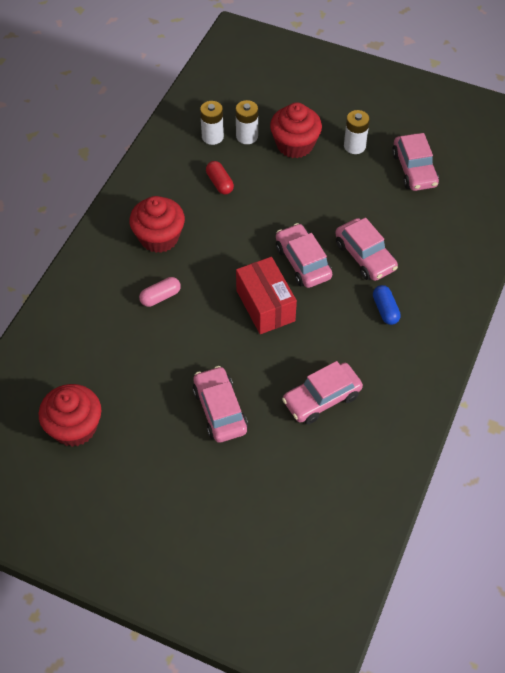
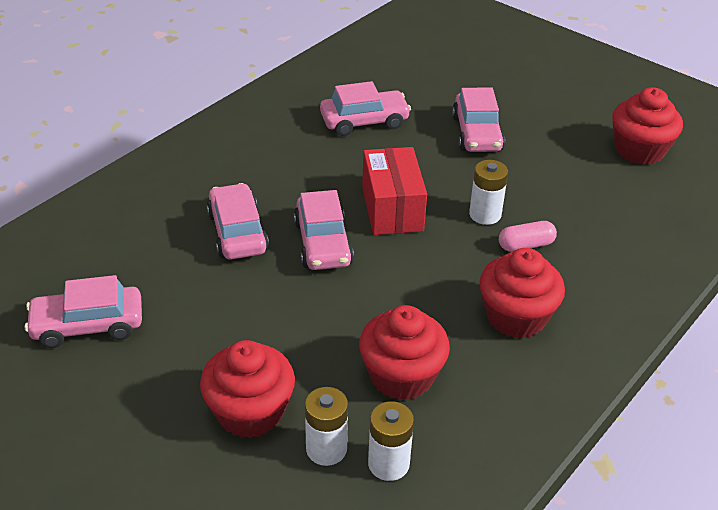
camera: 165 degrees left, 15 degrees down
(219, 183) = (401, 376): red capsule -> red cupcake
(354, 146) = (153, 385): white battery -> white battery (485, 214)
(385, 310) = (249, 176): blue capsule -> none
(414, 169) = (88, 325): pink car -> pink car turned 105 degrees counterclockwise

